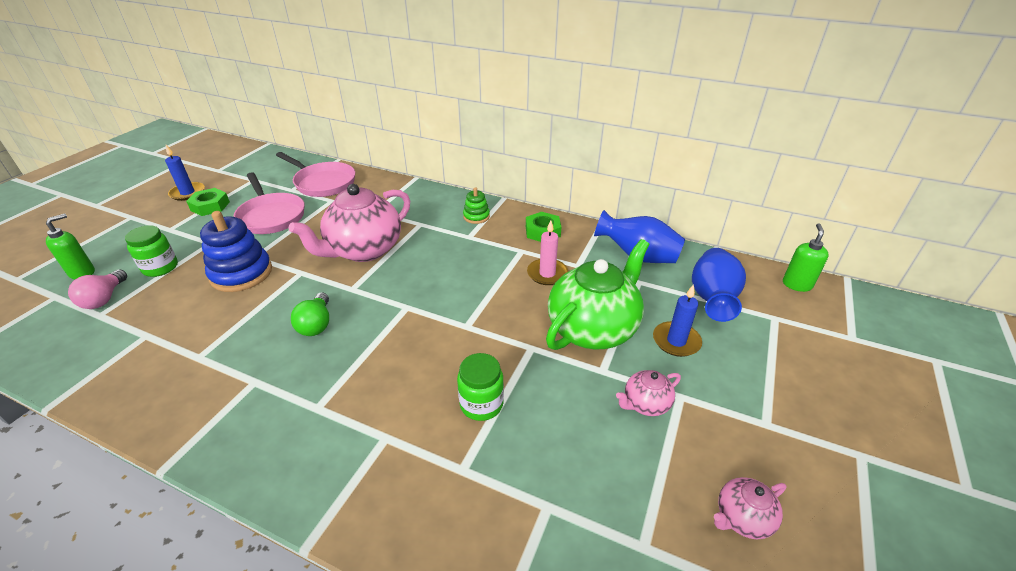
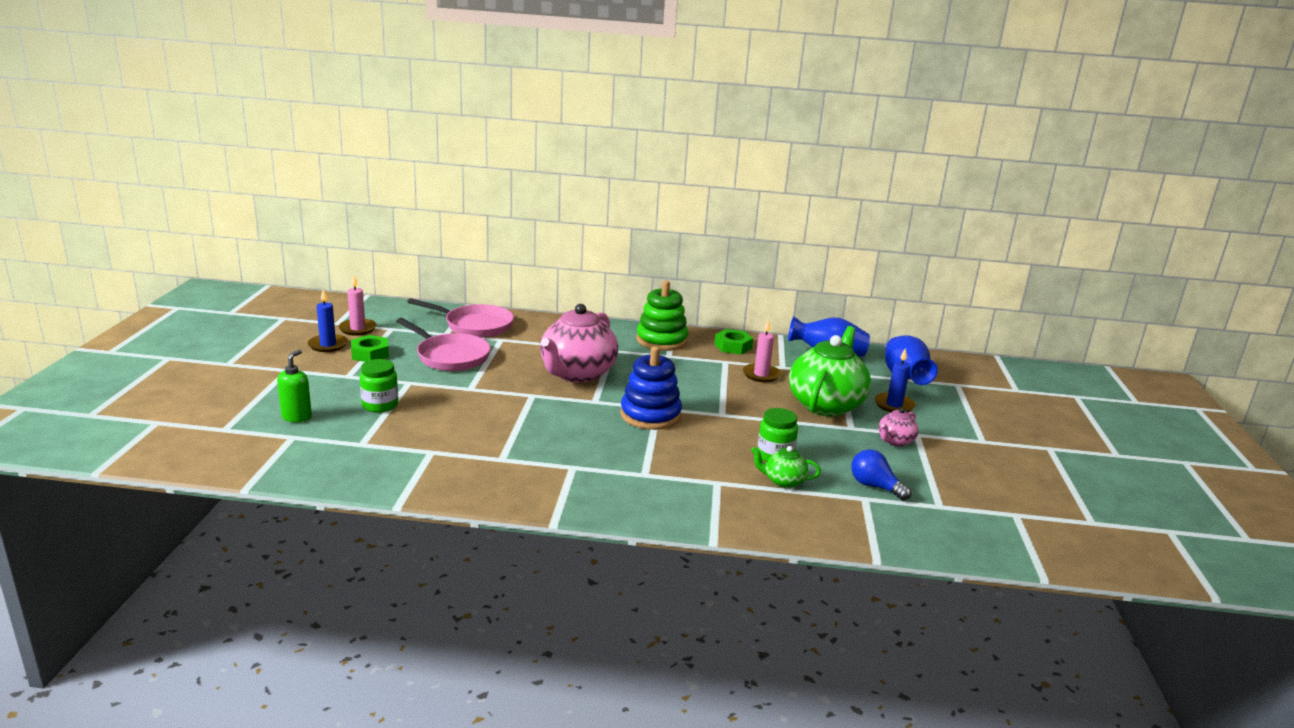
camera: 20 degrees left, 15 degrees down
(104, 299) = (351, 433): pink light bulb -> none
(227, 178) = (357, 329): none -> pink candle
(241, 273) = (473, 401): blue stacking toy -> blue stacking toy (650, 415)
(316, 324) = (588, 427): green light bulb -> none
(463, 451) = (783, 481): none -> green teapot
(476, 216) = (661, 340): green stacking toy -> green stacking toy, size x1.91
(573, 485) = (874, 486): none -> blue light bulb
(742, 518) = (992, 485): pink teapot -> none
(796, 284) = (962, 363): green soap dispenser -> none

